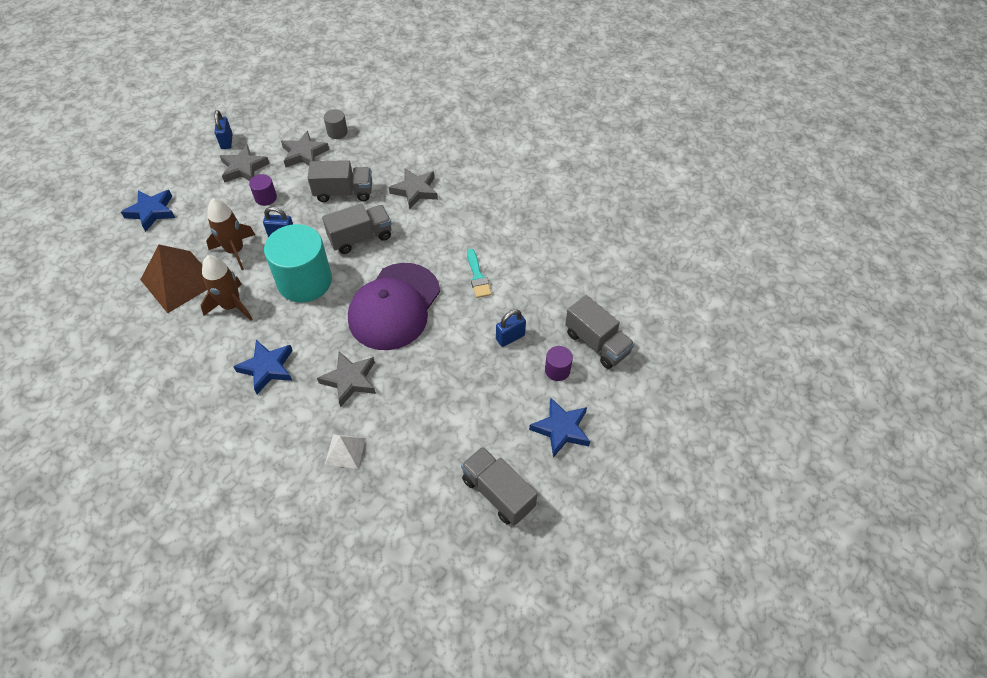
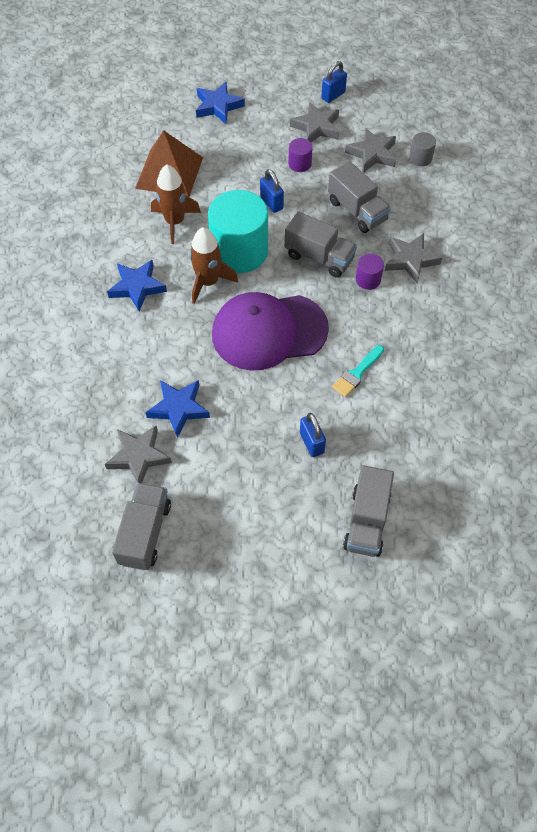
camera: 55 degrees right, 5 degrees up
(235, 251) = (228, 184): brown rocket -> brown rocket (208, 282)
(345, 451) = (103, 393): white pyramid -> none
(350, 380) = (170, 350): grey star -> grey star (138, 456)
(510, 337) = (311, 443): blue padlock -> blue padlock turned 45 degrees clockwise
(557, 370) = (308, 505): purple cylinder -> purple cylinder (368, 279)
(561, 429) = (246, 546): blue star -> blue star (178, 408)

